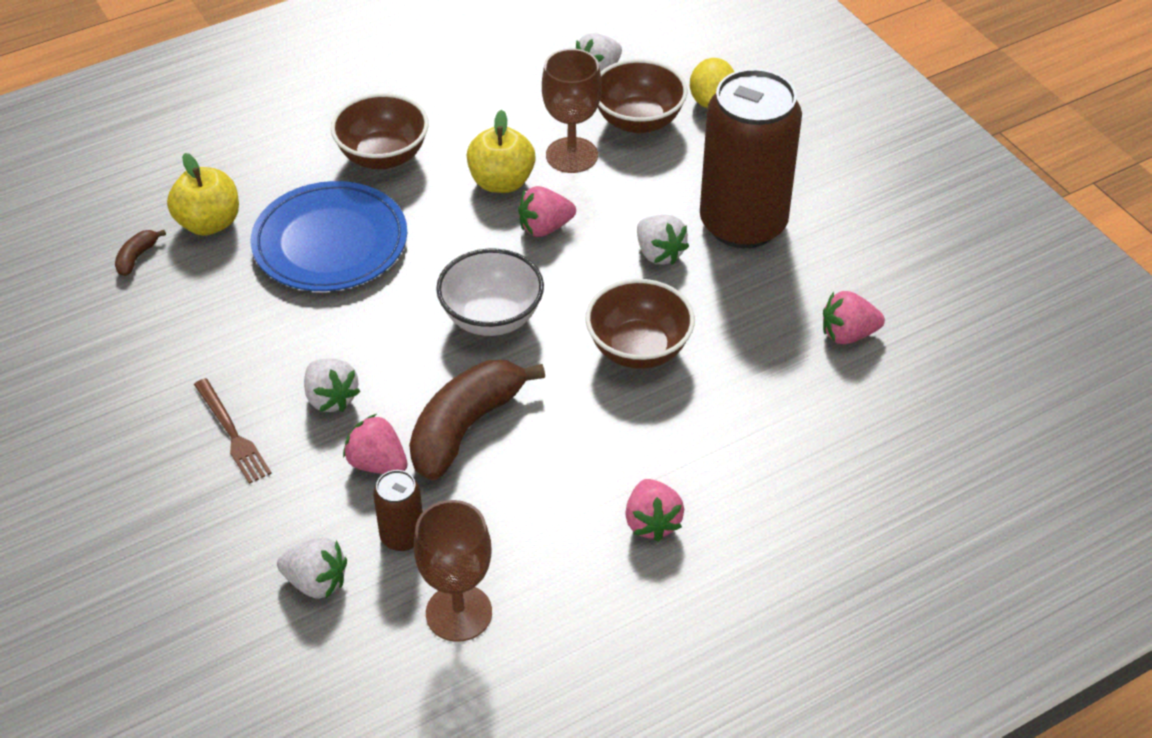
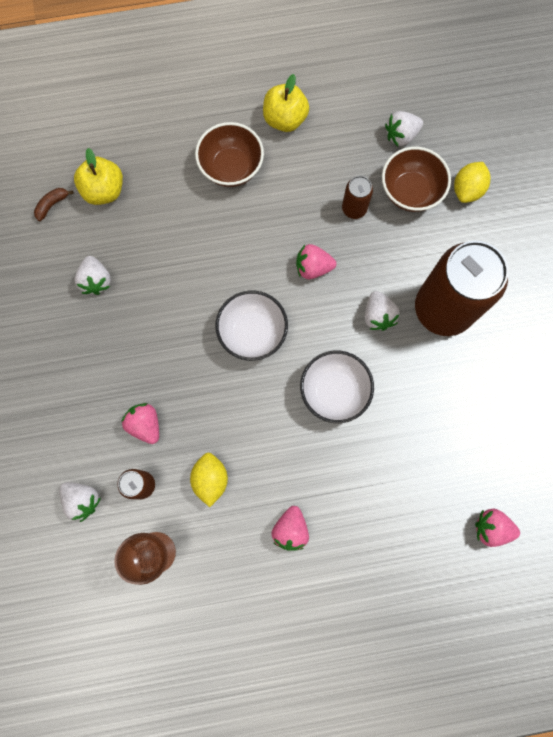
camera: 20 degrees right, 30 degrees up
(232, 434) = (68, 370): brown fork -> none
(330, 242) = (173, 233): blue plate -> none
(331, 398) = (134, 363): white strawberry -> white strawberry (96, 280)
(465, 427) = (206, 415): brown banana -> none
(501, 182) = (299, 217): yellow apple -> yellow apple (285, 119)
(505, 499) = (210, 479): none -> yellow lemon
(571, 155) = (354, 208): brown goblet -> brown can
(638, 349) = (334, 391): brown bowl -> white bowl
(848, 334) = (472, 427): pink strawberry -> pink strawberry (491, 527)

